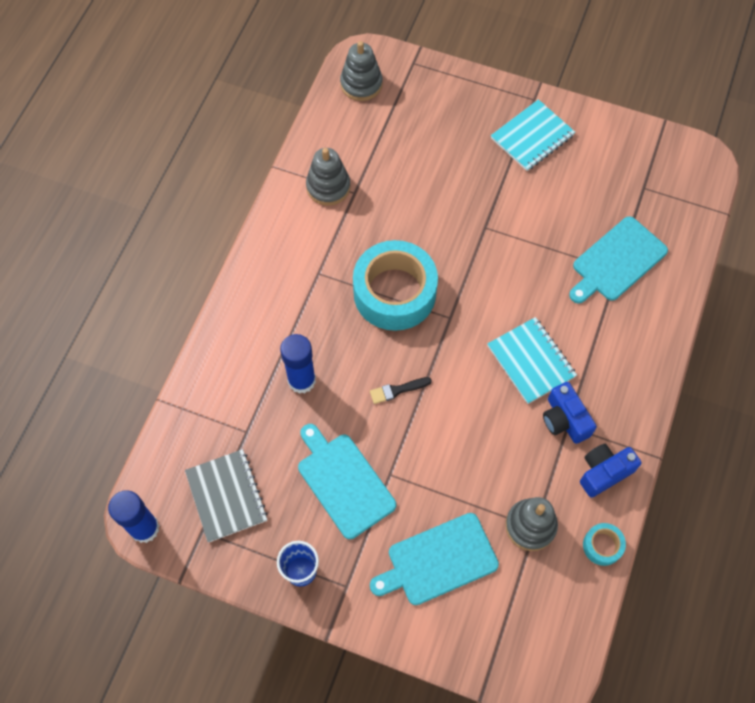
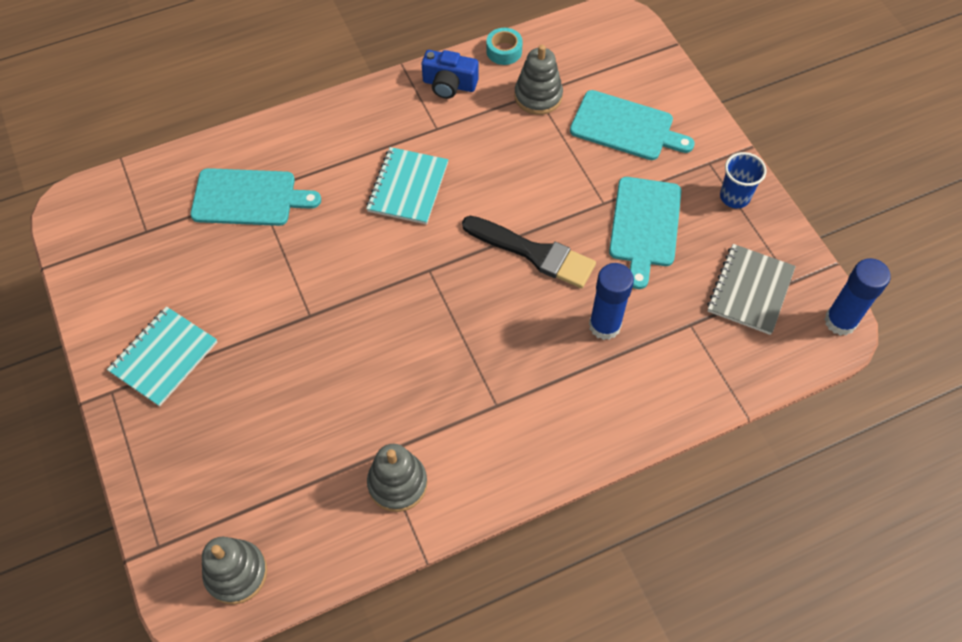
camera: 135 degrees left, 5 degrees down
(394, 293) = (450, 329): turquoise tape -> none
(397, 390) = (534, 253): black brush -> black brush, size x2.06
(532, 137) = (164, 357): turquoise notebook -> turquoise notebook turned 60 degrees counterclockwise
(564, 419) = (434, 133): blue camera -> none

